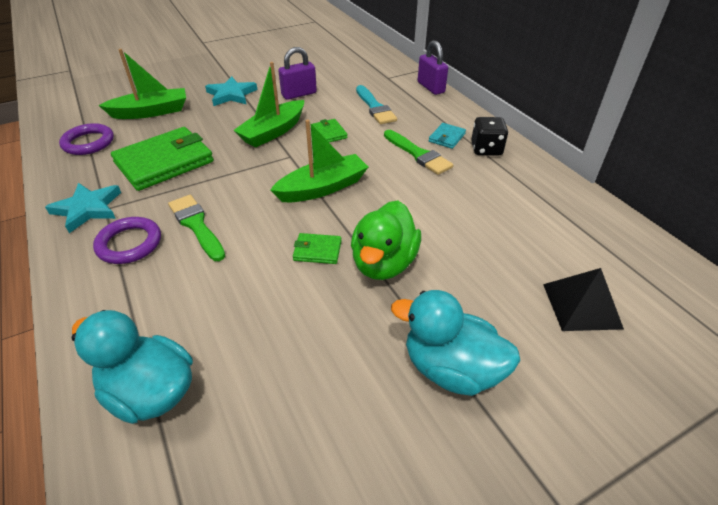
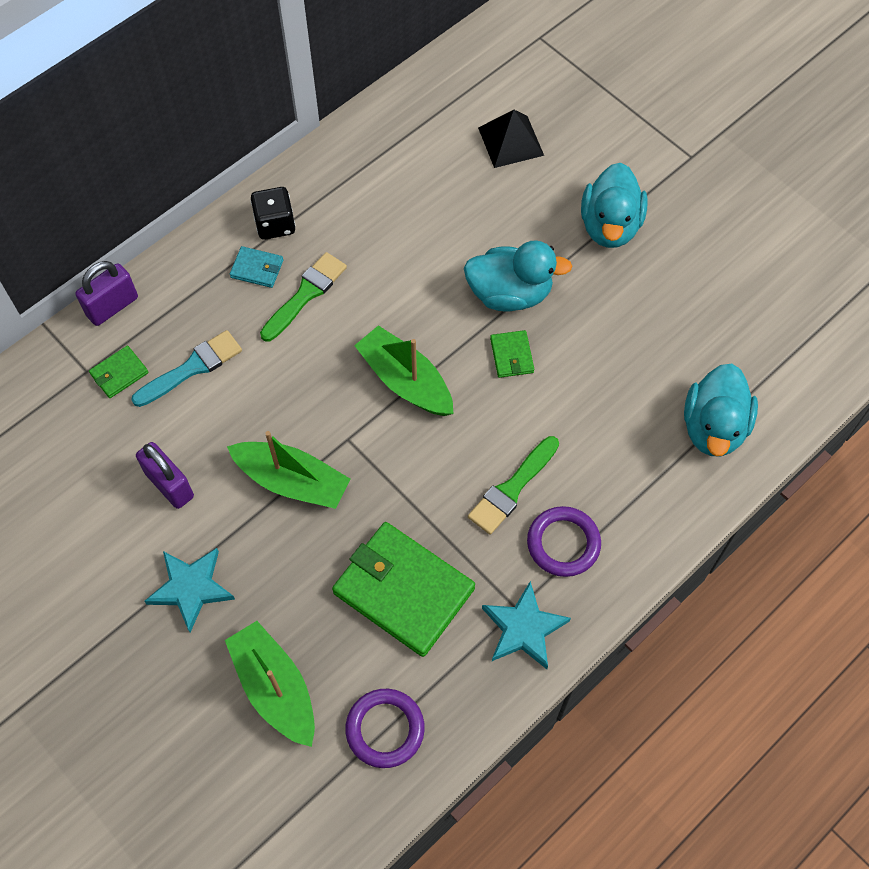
camera: 105 degrees left, 20 degrees up
(329, 133) = (278, 408): green wallet -> green wallet (119, 373)
(383, 263) = (510, 294): green duck -> turquoise duck

